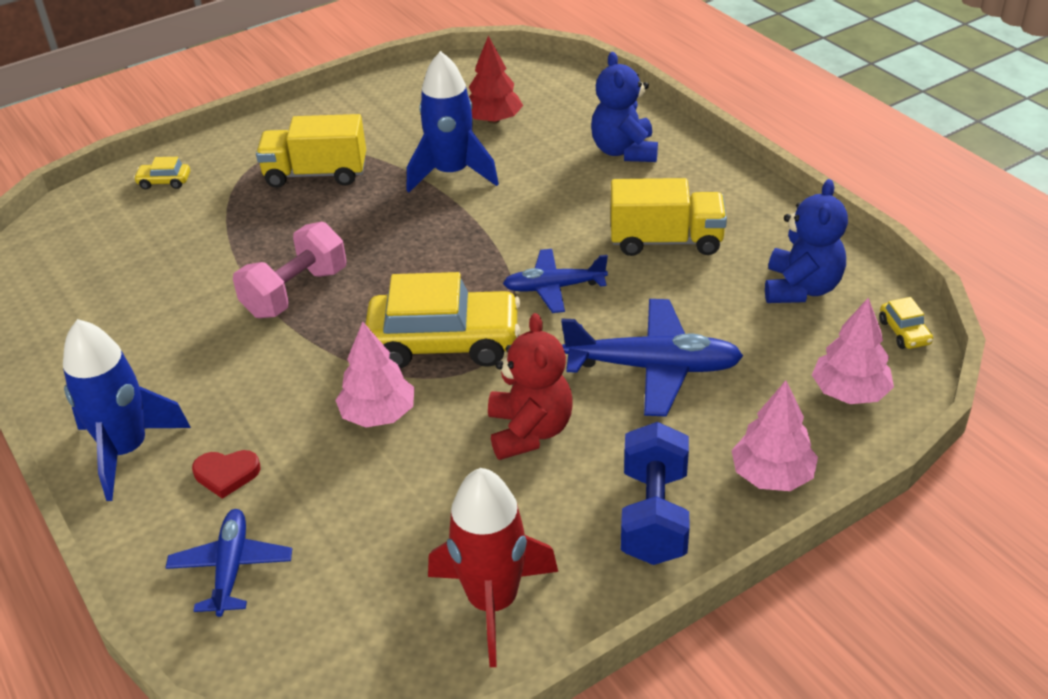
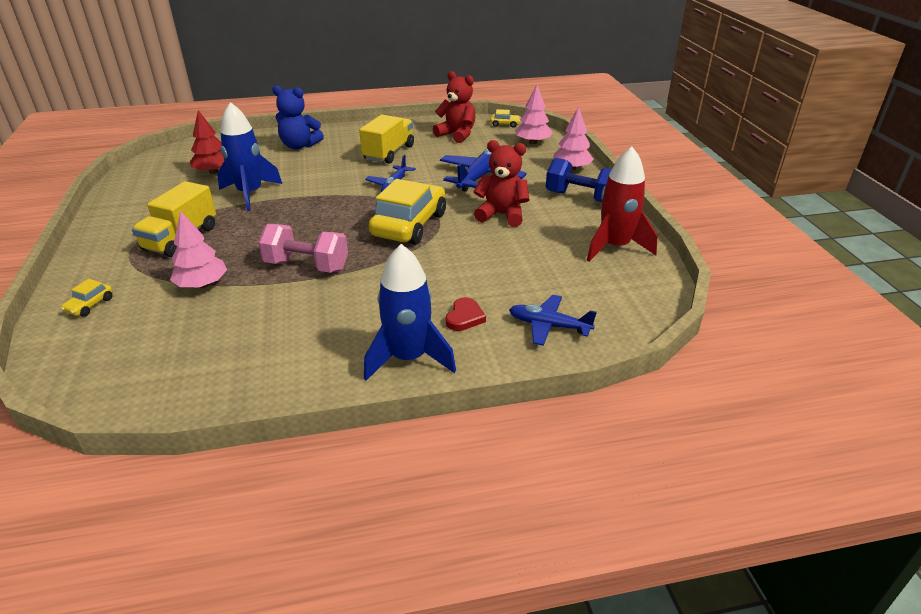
camera: 70 degrees left, 5 degrees down
(295, 292) = (307, 266): pink dumbbell -> pink dumbbell turned 45 degrees counterclockwise
(378, 414) = (453, 255): pink tree -> pink tree (202, 285)
(801, 288) = (457, 135): blue teddy bear -> red teddy bear

